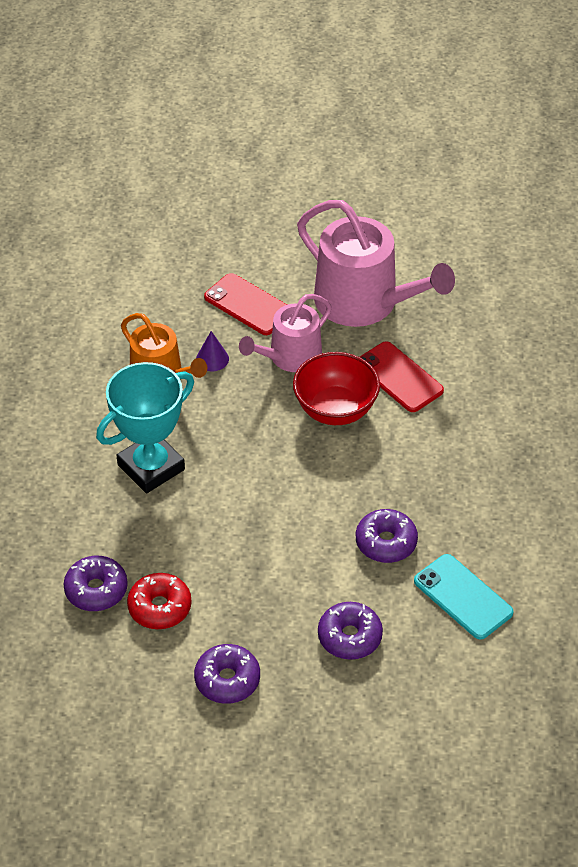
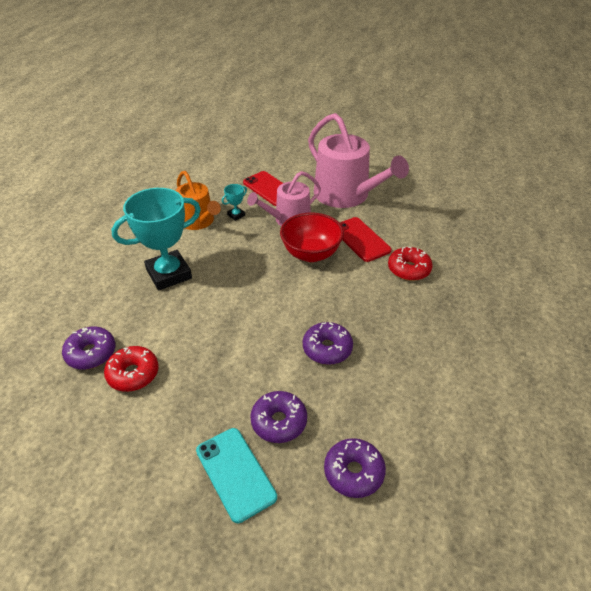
camera: 10 degrees right, 5 degrees down
(212, 359) = (236, 215): purple cone -> turquoise trophy
(227, 680) = (163, 444): purple donut -> purple donut (353, 472)
(463, 597) = (383, 401): turquoise phone -> turquoise phone (235, 473)
(471, 416) = (409, 269): none -> red donut

